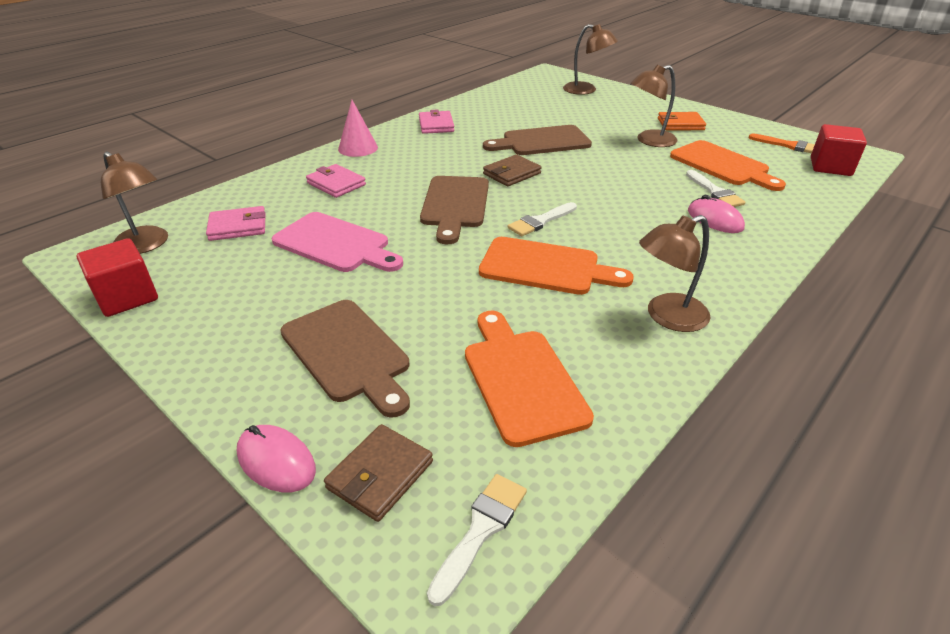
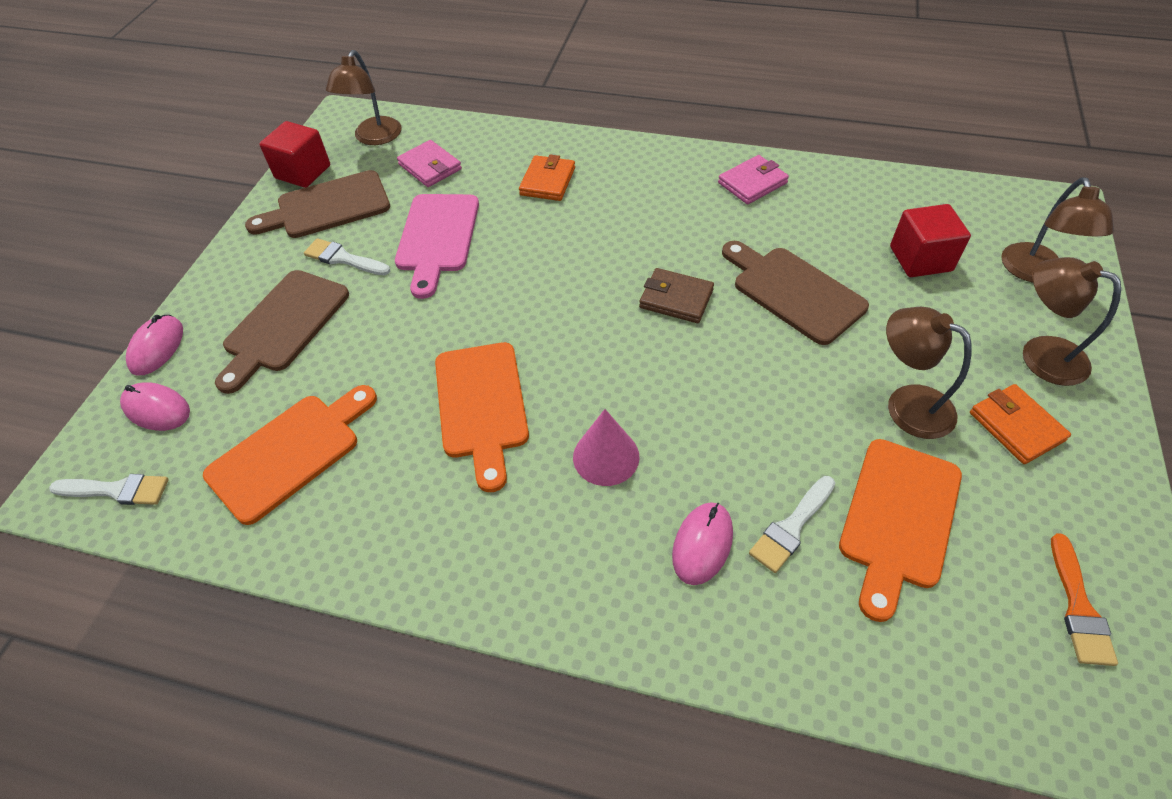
camera: 65 degrees right, 15 degrees up
(336, 184) = (548, 181): pink wallet -> orange wallet
(358, 148) = (638, 156): pink cone -> pink cone (606, 456)
(380, 475) = (157, 409): brown wallet -> pink mouse
(455, 205) = (566, 283): brown cutting board -> brown cutting board (328, 206)
(540, 221) = (577, 366): white brush -> white brush (343, 258)
(667, 317) = (438, 543): brown lamp -> brown lamp (1040, 354)
(830, 167) = (1038, 690): red cube -> red cube (920, 259)

